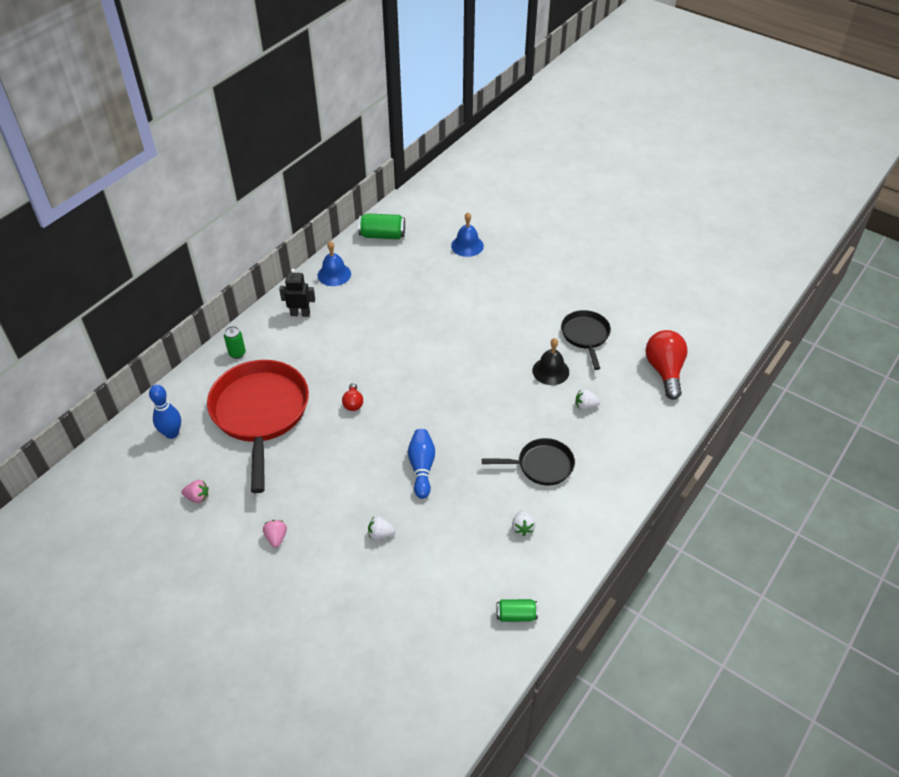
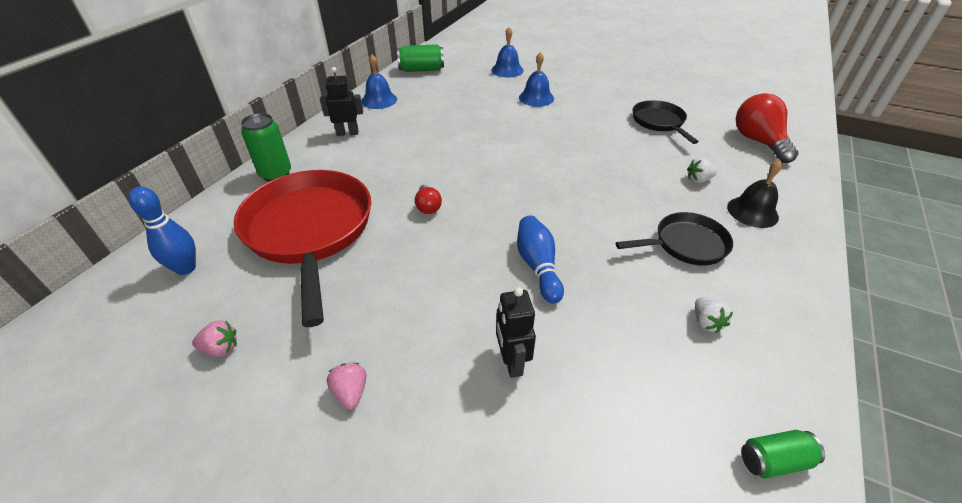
camera: 10 degrees left, 5 degrees down
(237, 353) = (276, 174): green can -> green can, size x1.56
(380, 534) = (511, 362): white strawberry -> black robot
(482, 289) = (536, 98): none -> blue bell
(550, 371) = (641, 153): black bell -> black bell (752, 212)

